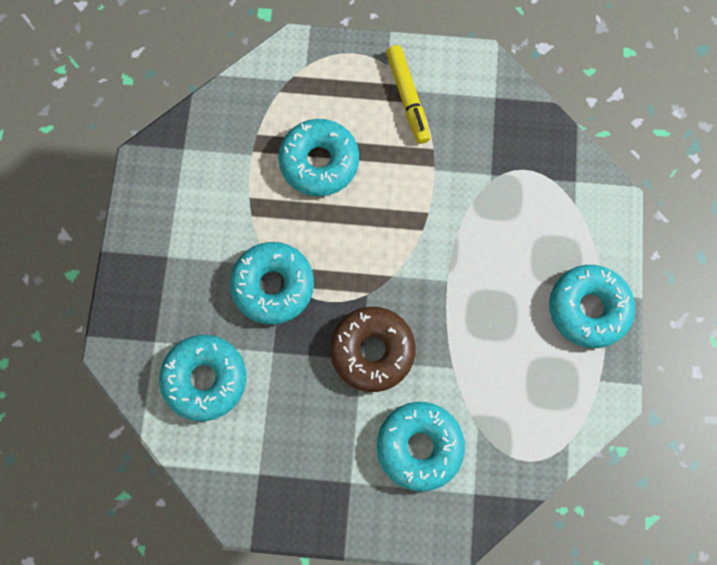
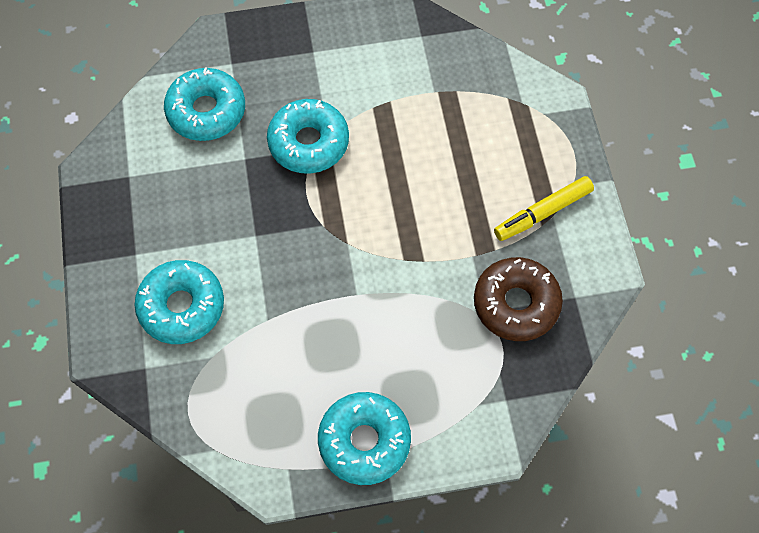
camera: 75 degrees right, 10 degrees down
(319, 162) = (445, 150): turquoise donut -> none
(372, 351) = (266, 243): brown donut -> brown donut (516, 304)

